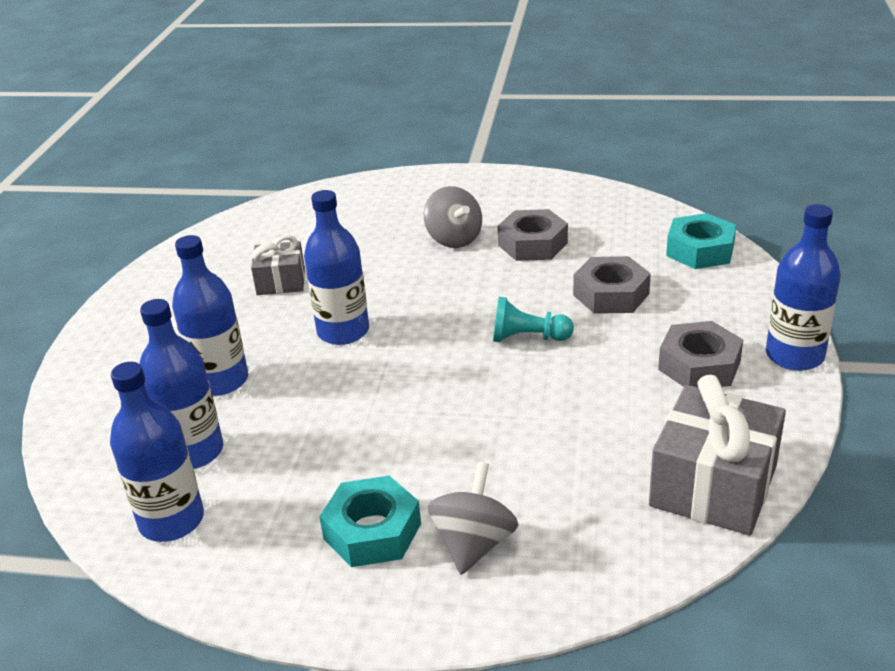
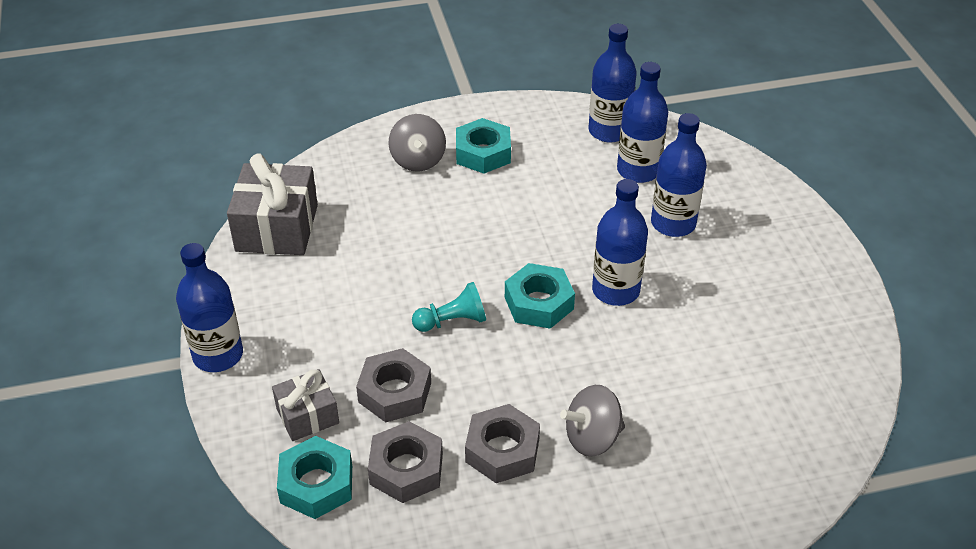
camera: 155 degrees right, 10 degrees up
(281, 281) = (721, 333): grey gift -> grey gift (307, 415)
(429, 336) = (538, 303): none -> turquoise nut
(454, 239) = (592, 438): grey spinning top -> grey spinning top turned 60 degrees counterclockwise
(699, 365) = (298, 326): grey nut -> grey nut (406, 469)

